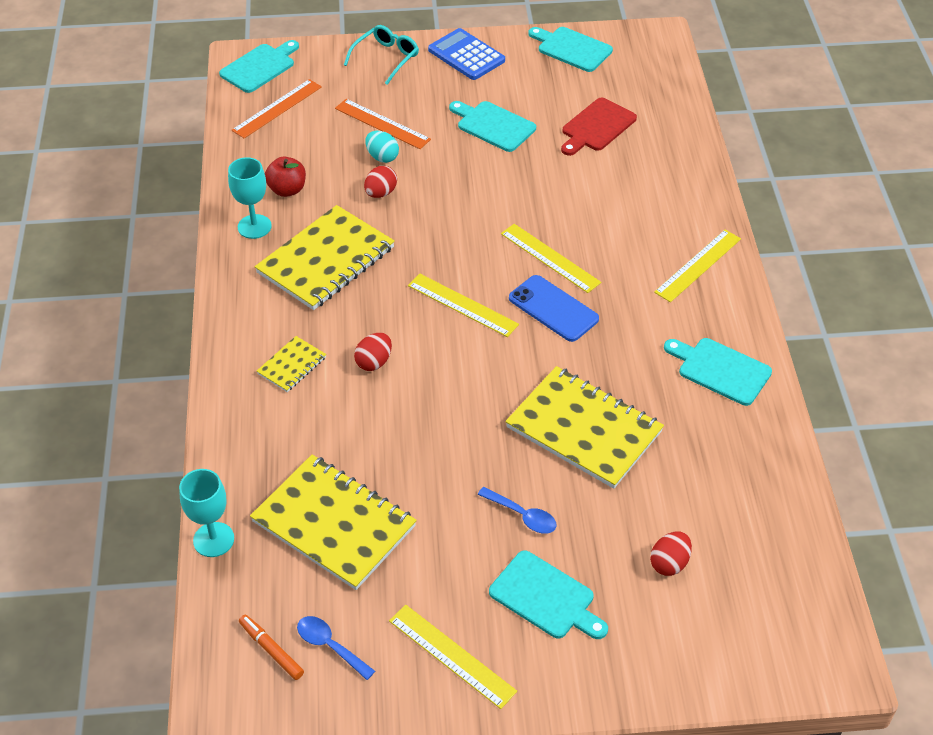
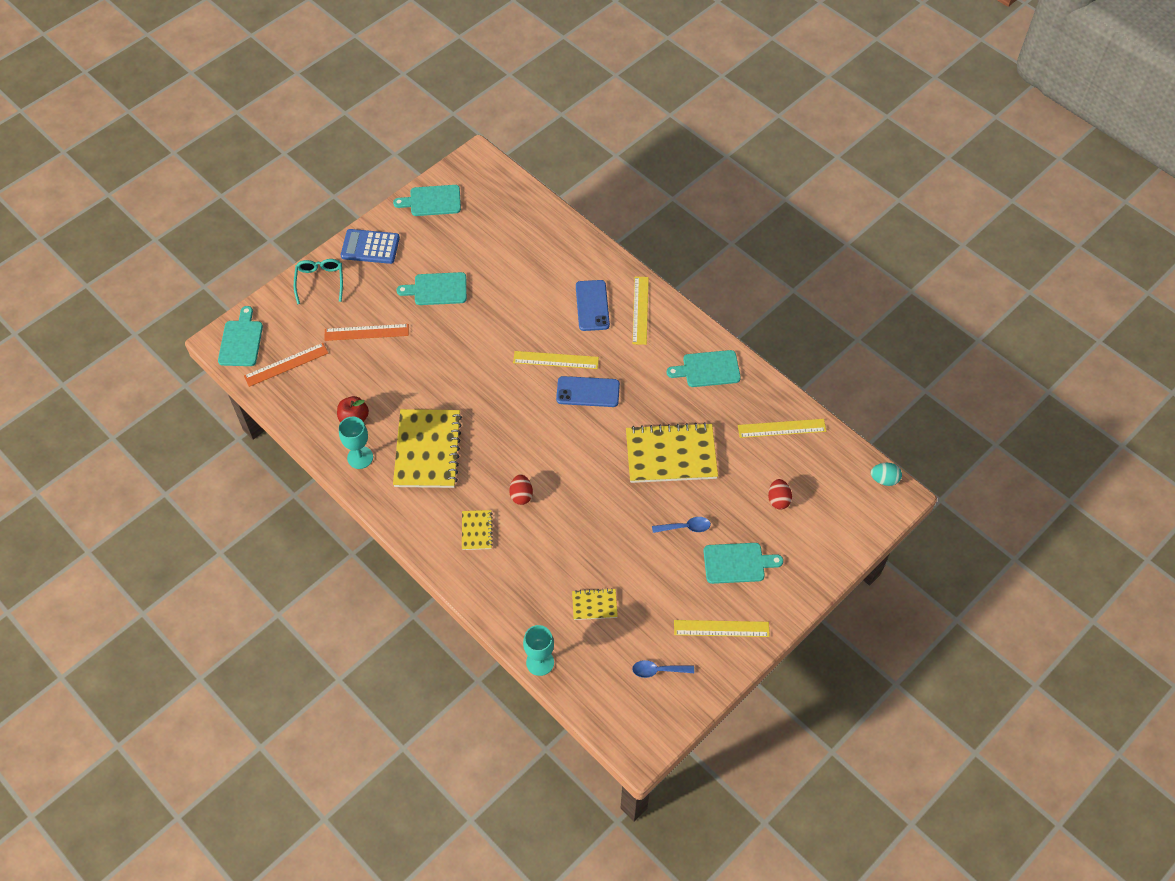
camera: 40 degrees left, 10 degrees up
(271, 650) = (631, 696): orange marker -> none
(277, 108) = (286, 364): orange ruler -> orange ruler turned 60 degrees clockwise
(334, 524) = (594, 605): yellow notebook -> yellow notebook, size x0.47
(381, 193) = (415, 382): red egg -> none
(382, 157) = (390, 356): turquoise egg -> turquoise egg (884, 479)
(462, 305) = (535, 424): yellow ruler -> yellow ruler (781, 428)
(596, 127) = (500, 251): red cutting board -> none
(646, 230) = (592, 305): none -> blue phone

